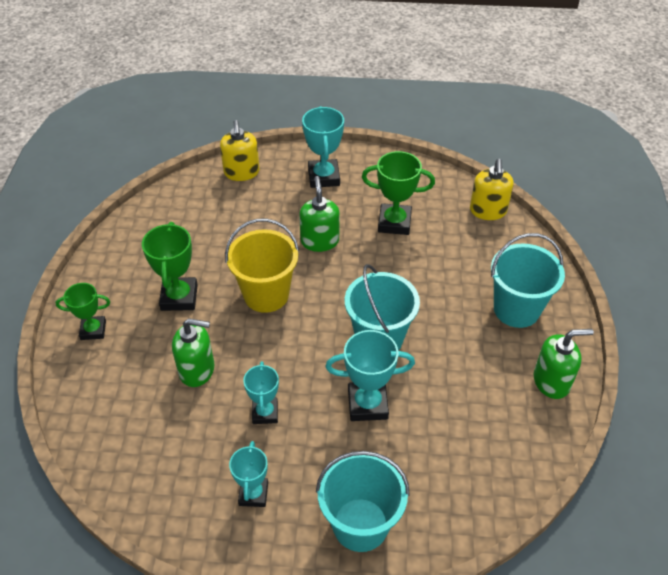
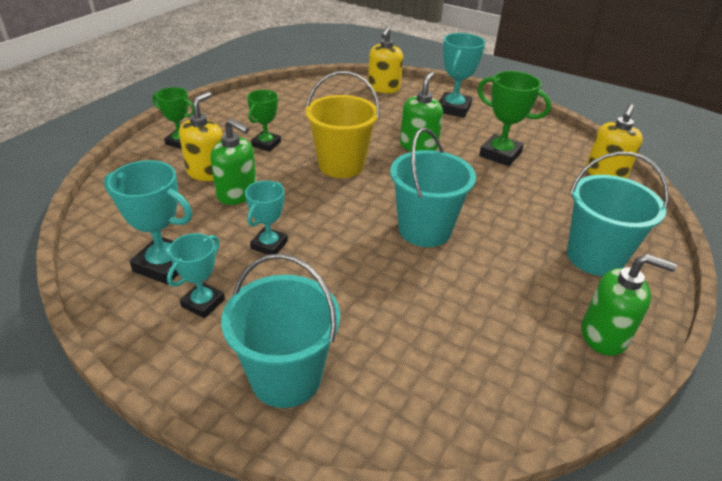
camera: 25 degrees right, 10 degrees down
(150, 357) = (207, 172): none -> yellow soap dispenser
(179, 297) = (266, 144): green trophy -> green trophy, size x0.66
(367, 404) = (374, 276): turquoise trophy -> turquoise trophy (164, 265)

